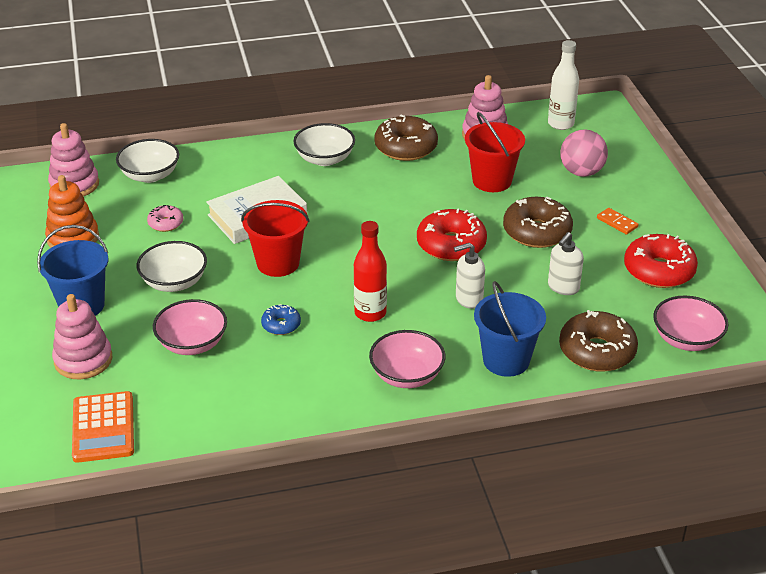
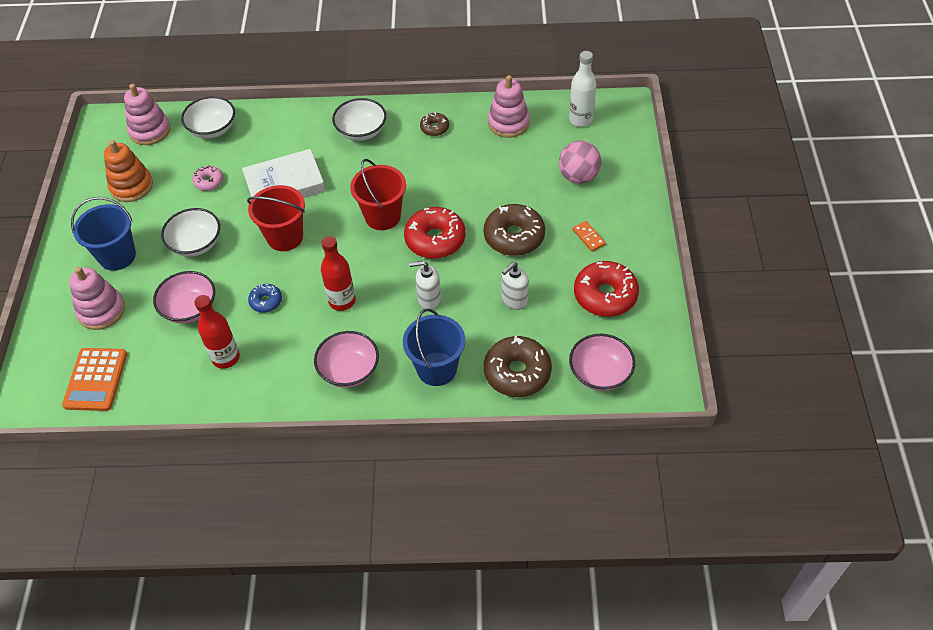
camera: 15 degrees right, 15 degrees up
(255, 384) = (226, 358): none -> red bottle
(406, 147) = (434, 128): brown donut -> brown donut, size x0.52
(492, 181) = (495, 175): red bucket -> red bucket (382, 216)

